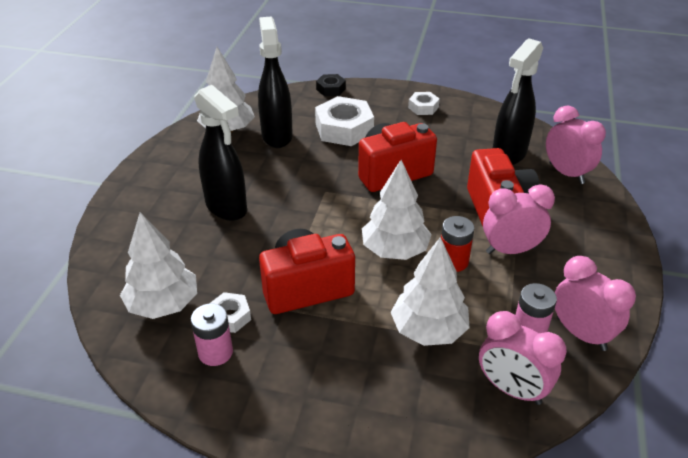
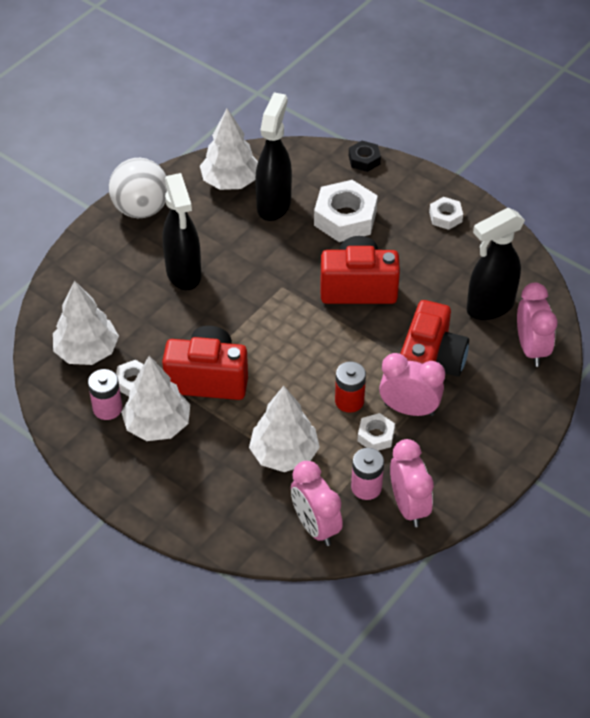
camera: 25 degrees right, 10 degrees up
(156, 170) = (141, 209): none -> white ball
(395, 250) = (305, 371): white tree -> white tree (157, 425)
(500, 282) = (376, 436): none -> white nut

